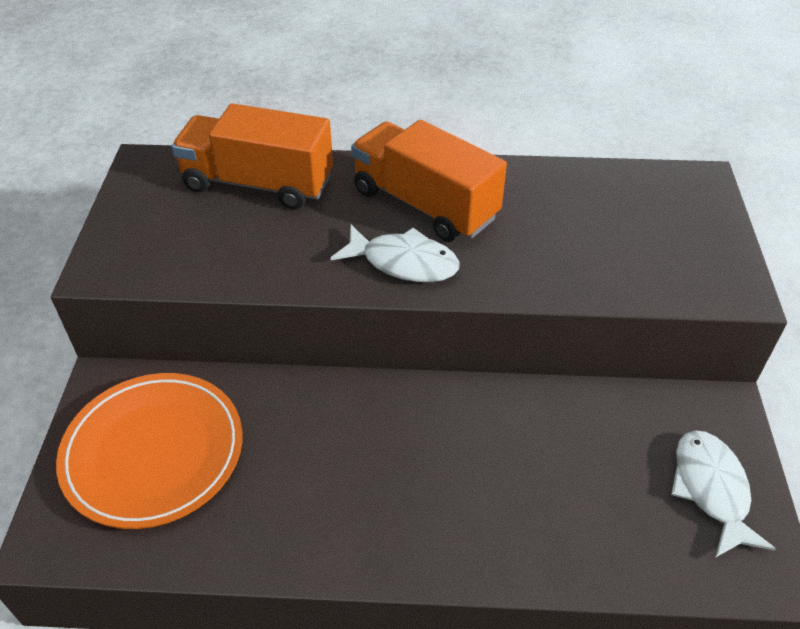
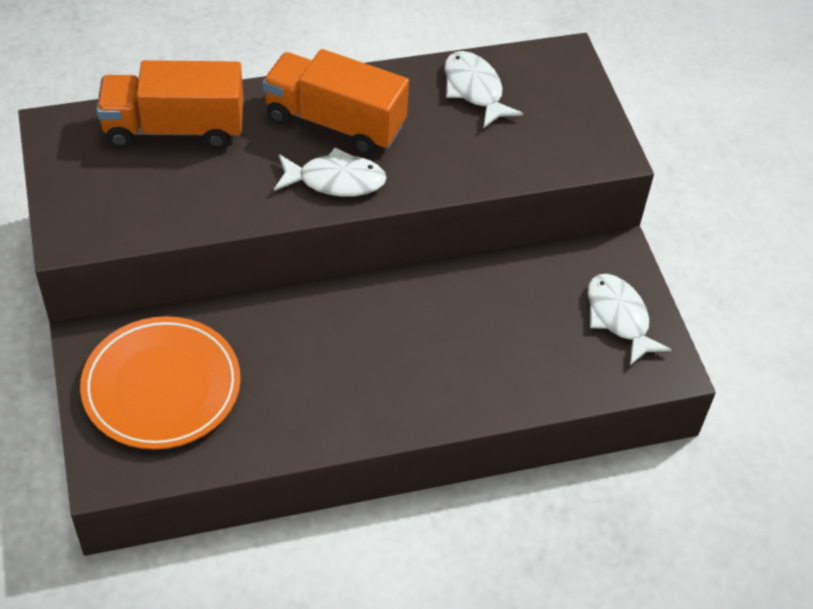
camera: 20 degrees left, 5 degrees up
(588, 197) = (474, 90): none -> white fish

